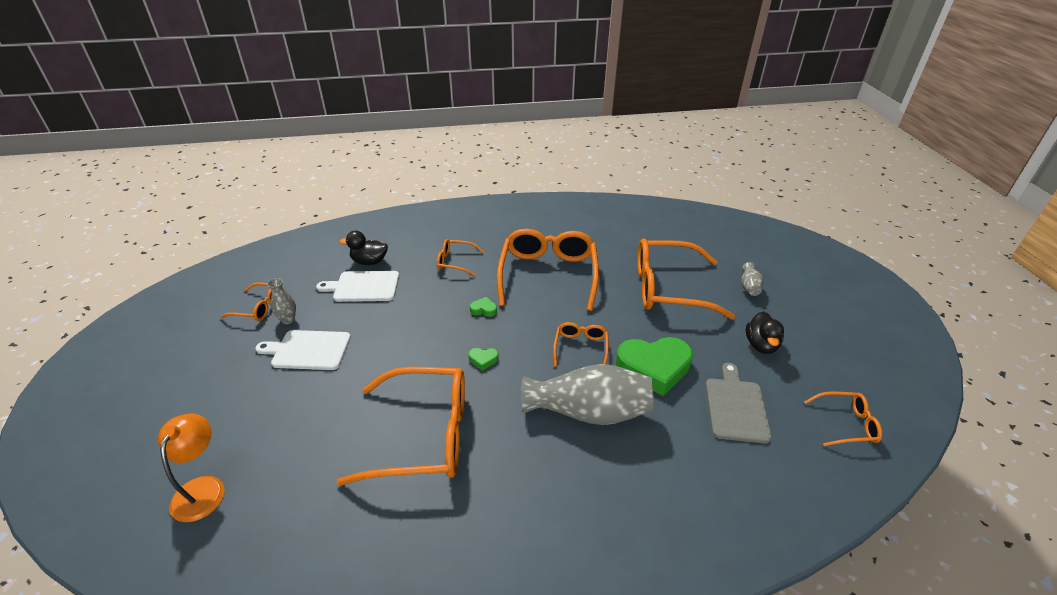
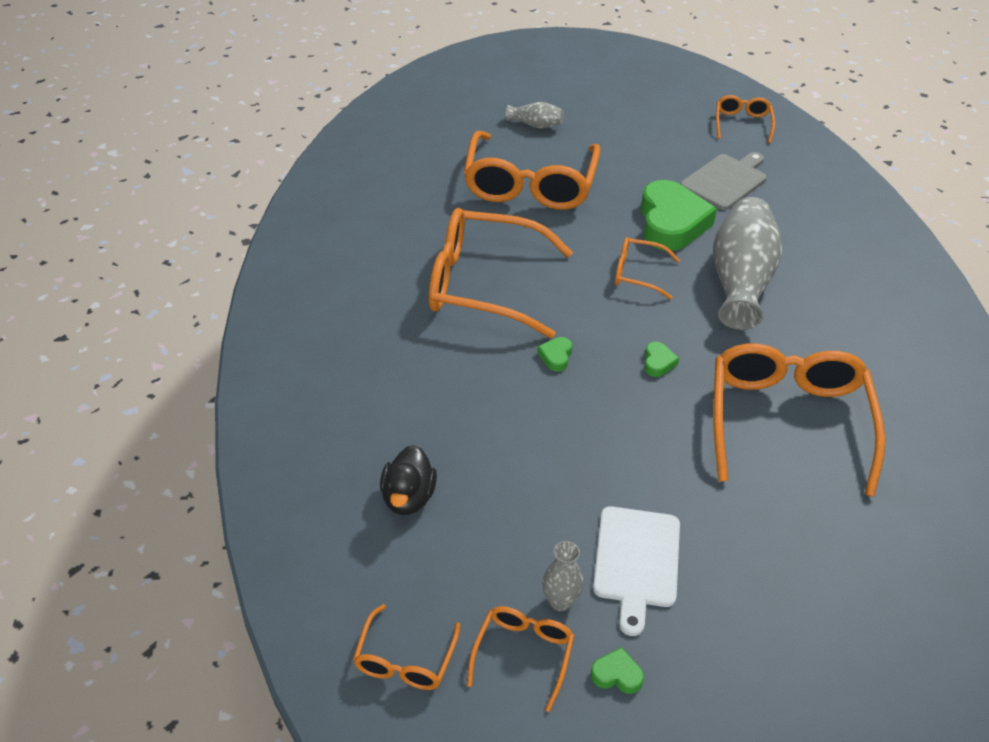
camera: 85 degrees left, 5 degrees up
(202, 488) = (900, 647): orange lamp -> none
(233, 343) = (617, 675): none -> green heart
(363, 287) = (481, 501): white cutting board -> none
(455, 262) = (432, 384): orange glasses -> orange glasses (405, 660)
(735, 407) = (725, 180): grey cutting board -> grey cutting board turned 120 degrees clockwise
(761, 345) = (635, 142): black duck -> none

